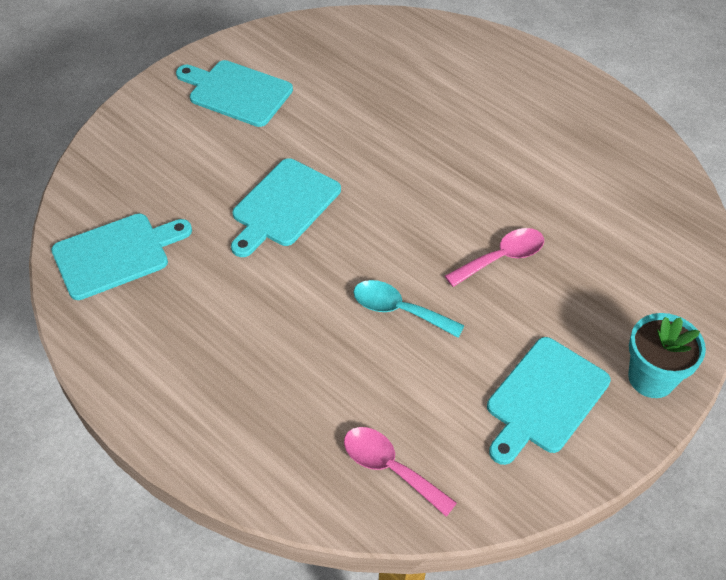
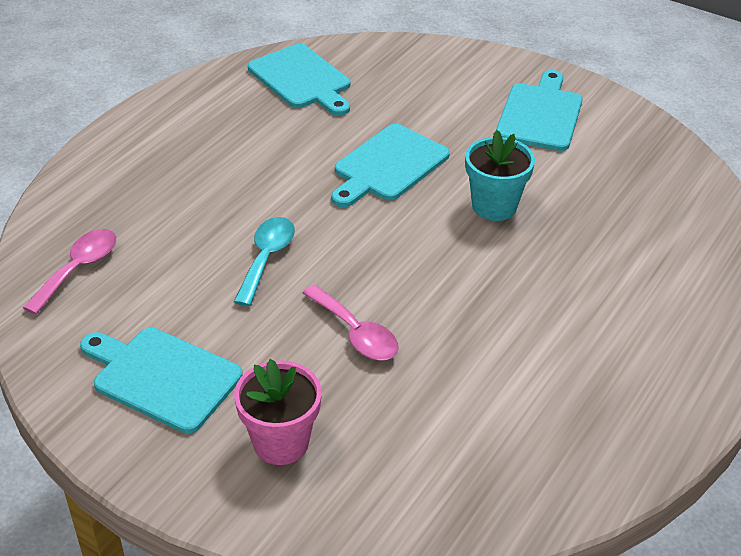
camera: 80 degrees right, 10 degrees down
(283, 206) = (388, 166): turquoise cutting board -> turquoise cutting board turned 75 degrees counterclockwise
(619, 319) = (281, 442): none -> pink flower pot
(651, 378) = (197, 473): turquoise flower pot -> turquoise flower pot (494, 206)

